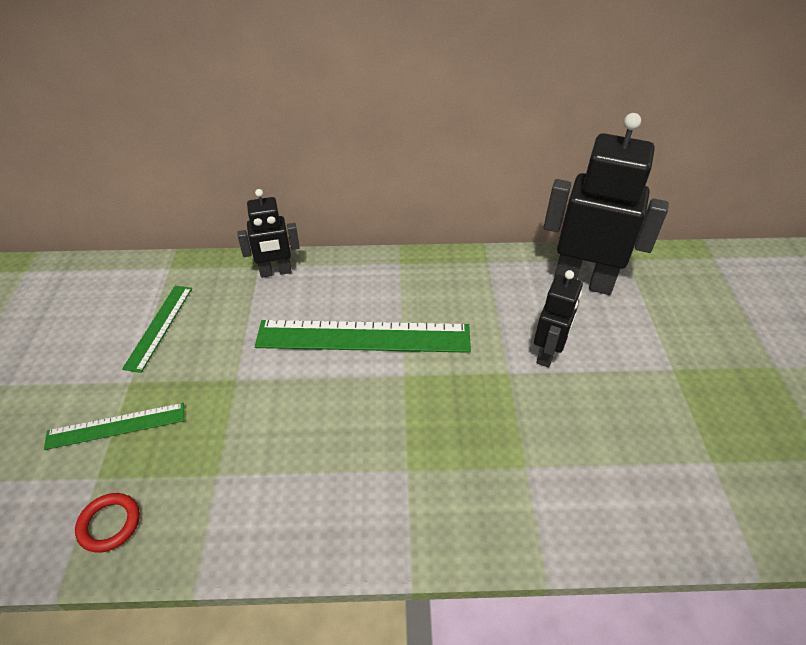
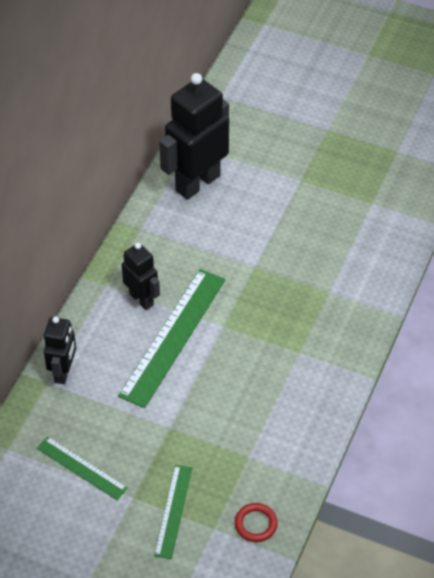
camera: 65 degrees left, 5 degrees up
(547, 353) = (251, 238): black robot -> black robot (141, 299)

